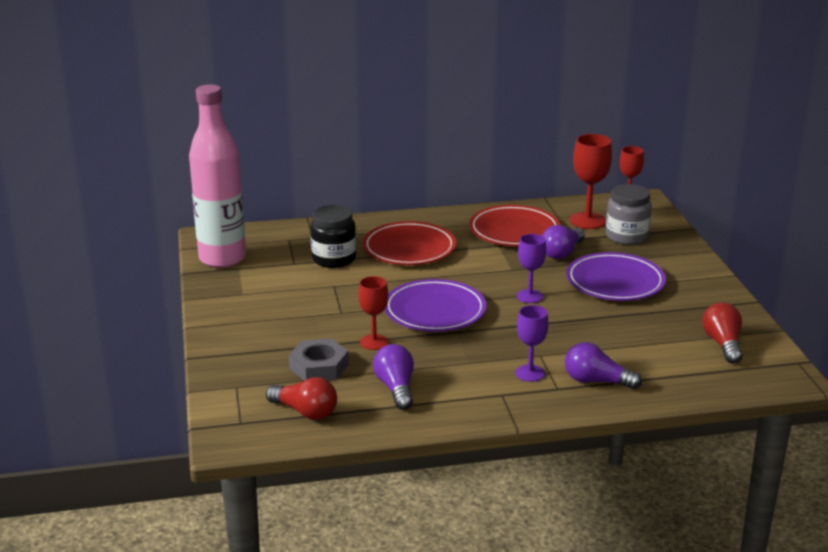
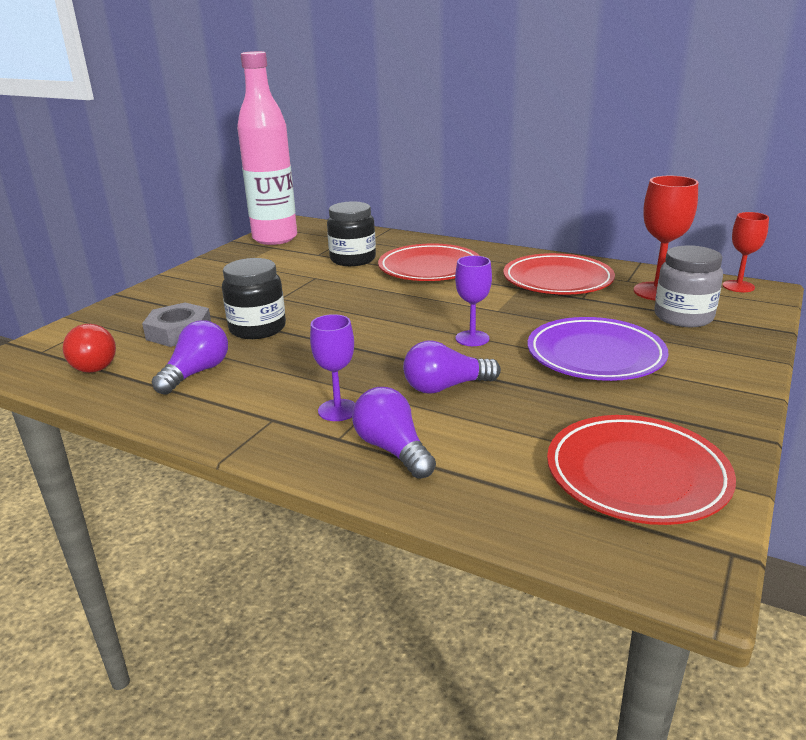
camera: 40 degrees right, 0 degrees up
(374, 342) = (257, 329): red goblet -> black jar
(434, 311) = (357, 322): purple plate -> none
(562, 253) = (577, 311): purple light bulb -> purple light bulb (445, 387)
(723, 344) = (636, 475): red light bulb -> red plate

